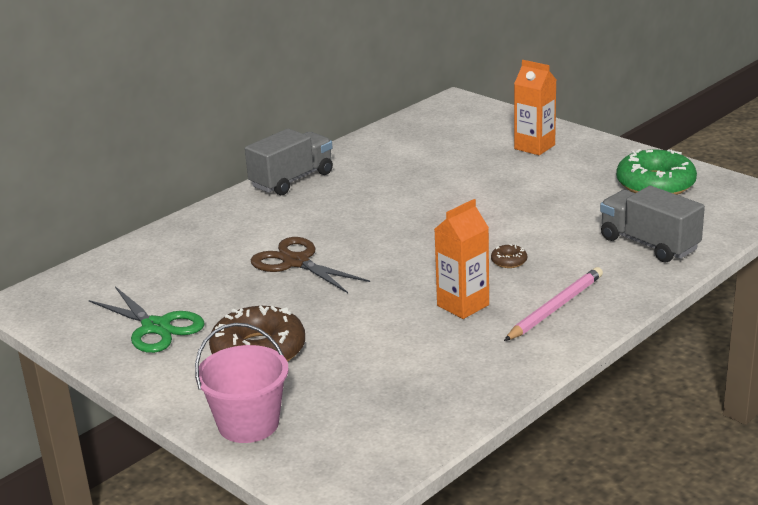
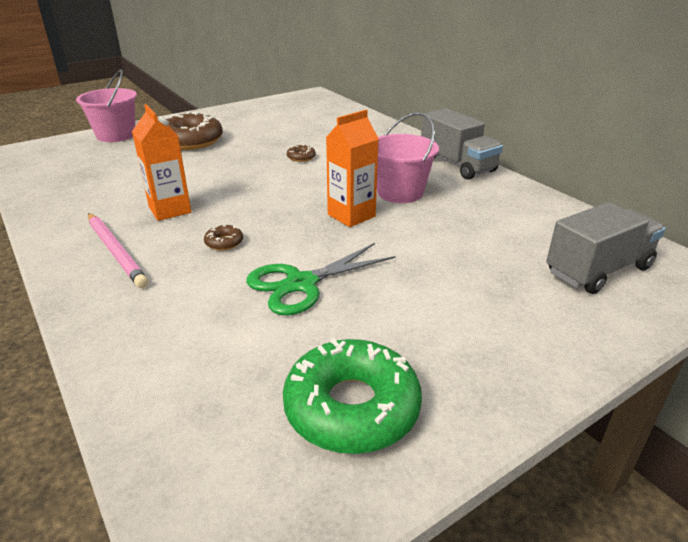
camera: 100 degrees right, 5 degrees up
(156, 327) = (250, 119): green scissors -> green scissors (301, 284)
(296, 262) = (301, 157): brown scissors -> brown donut
(370, 200) = (400, 192): none -> pink bucket
(534, 147) = (522, 313): orange carton -> orange carton (351, 215)
(649, 244) = (178, 346): grey truck -> grey truck (598, 270)

